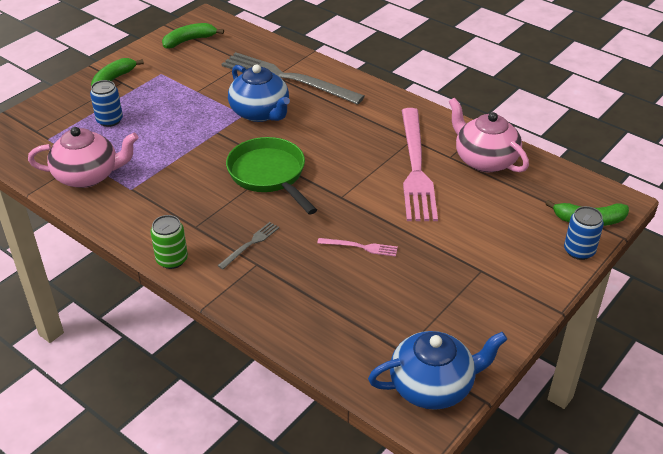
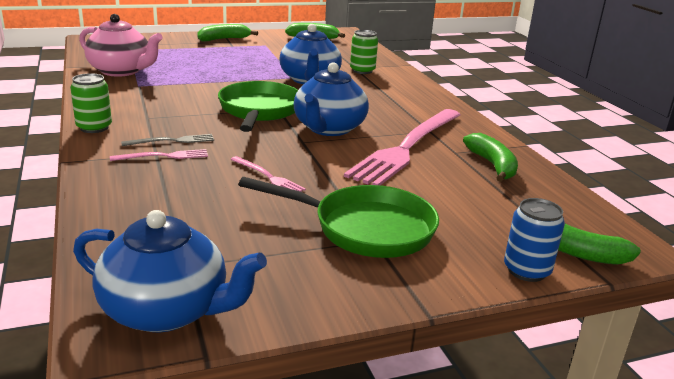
camera: 30 degrees right, 15 degrees down
(109, 120) = (187, 53): blue can -> none
(266, 264) = (163, 156): none -> pink fork
(286, 78) = (362, 71): grey fork -> green can
(343, 172) = (329, 129): none -> blue teapot
(468, 263) = (365, 228): none -> green pan
(484, 160) = (492, 165): pink teapot -> green banana

